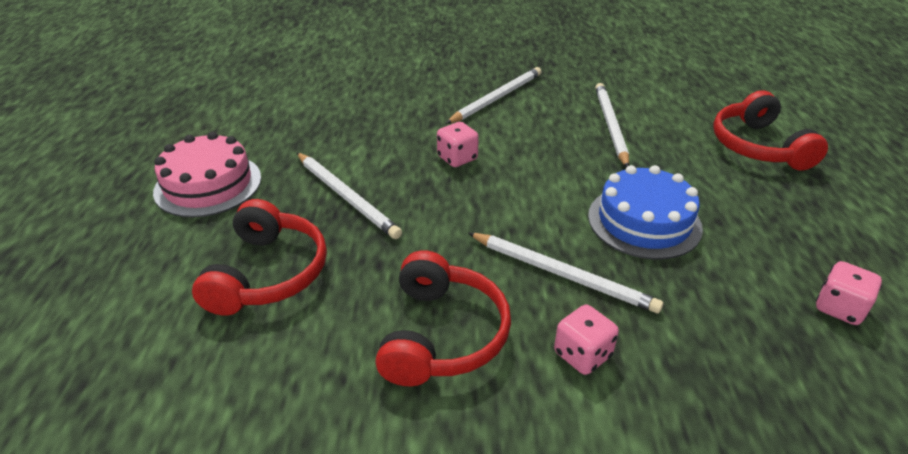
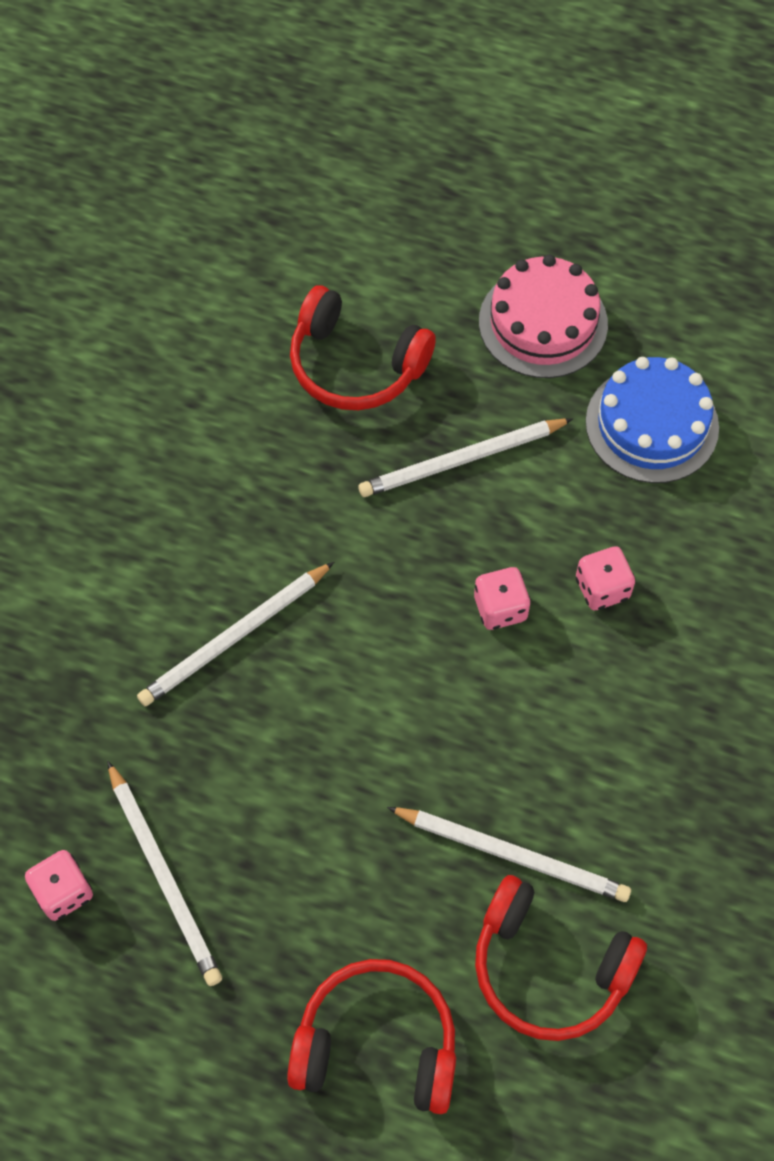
camera: 110 degrees right, 25 degrees up
(441, 334) = (205, 495): red headphones -> red headphones (549, 967)
(497, 98) = (652, 724): white pencil -> white pencil (164, 876)
(582, 355) = (126, 605): pink dice -> pink dice (602, 588)
(644, 221) = (282, 772): blue cake -> blue cake (652, 424)

